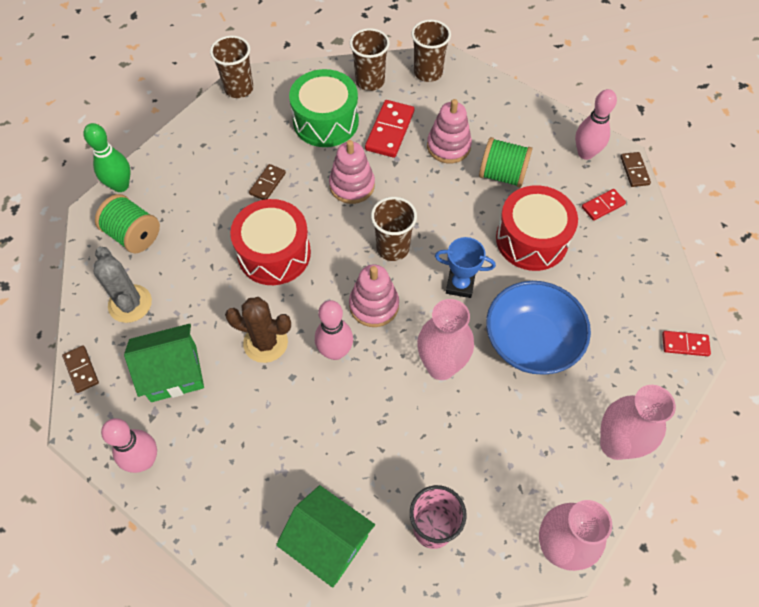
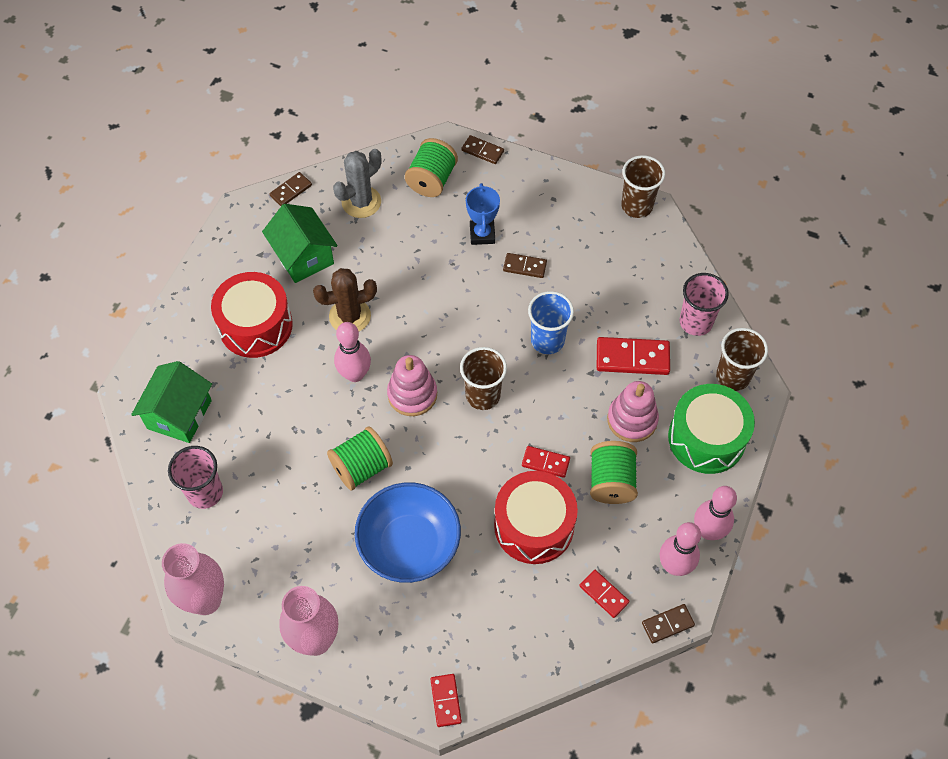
camera: 75 degrees right, 0 degrees up
(120, 185) = (482, 151): green bowling pin -> brown domino
(144, 460) = (222, 262): pink bowling pin -> pink bowling pin (708, 531)
(265, 342) = (350, 316): brown cactus -> brown cactus turned 75 degrees clockwise
(274, 253) = (445, 295): red drum -> red drum (255, 325)
(326, 121) = (623, 295): green drum -> green drum (706, 438)
(352, 185) = (547, 340): pink stacking toy -> blue cup
(370, 81) = (695, 322): brown cup -> pink cup
(441, 366) = (361, 467): pink vase -> green spool
(460, 285) = (457, 466): blue trophy -> blue trophy (482, 234)
(473, 216) = (545, 463): none -> red domino

